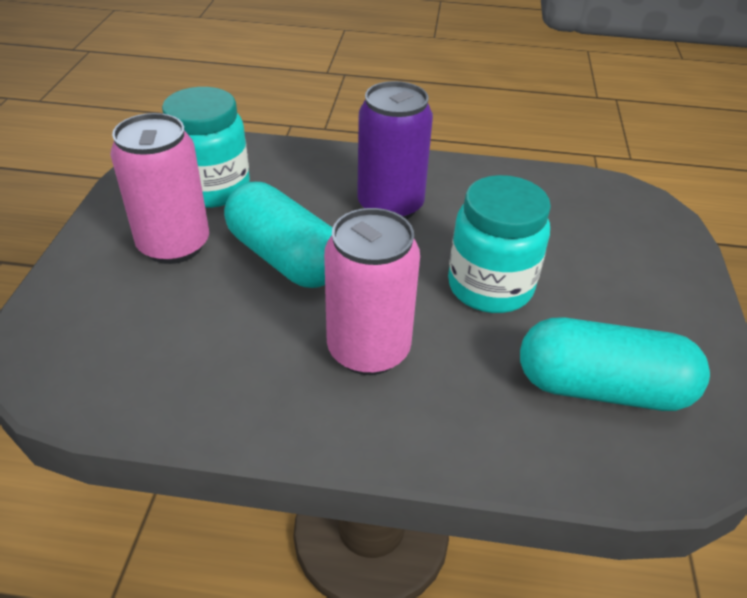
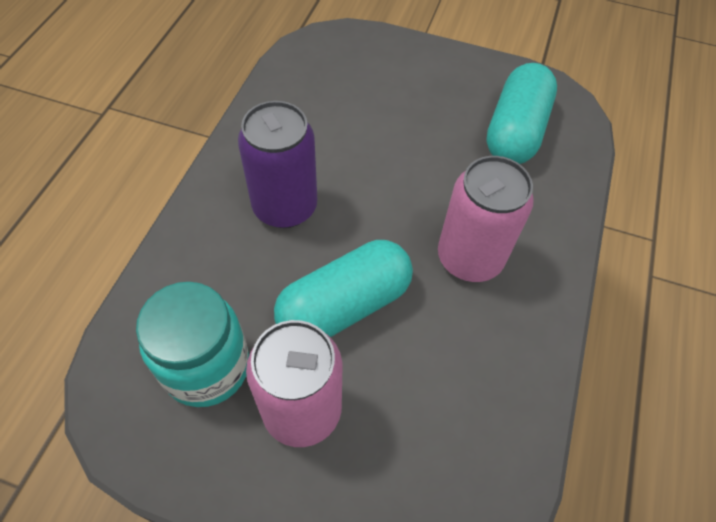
camera: 80 degrees left, 15 degrees up
(490, 287) = (409, 163): turquoise jar -> none

